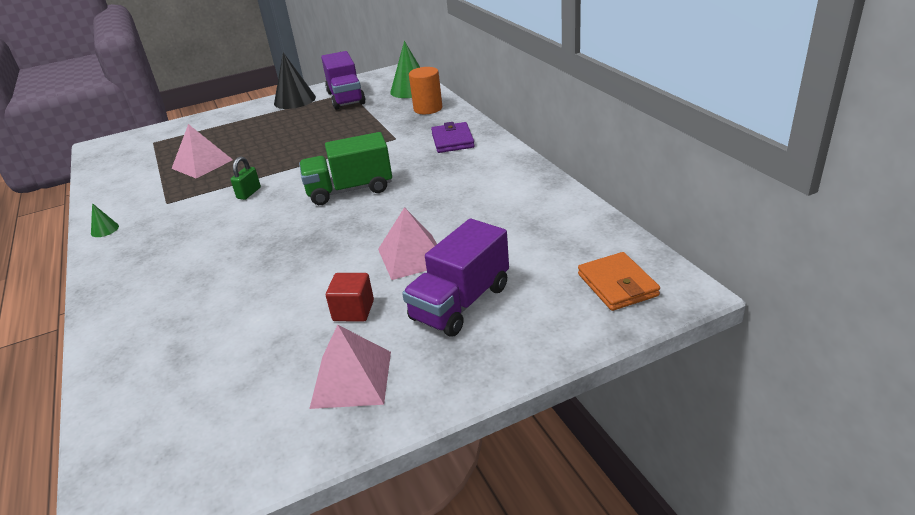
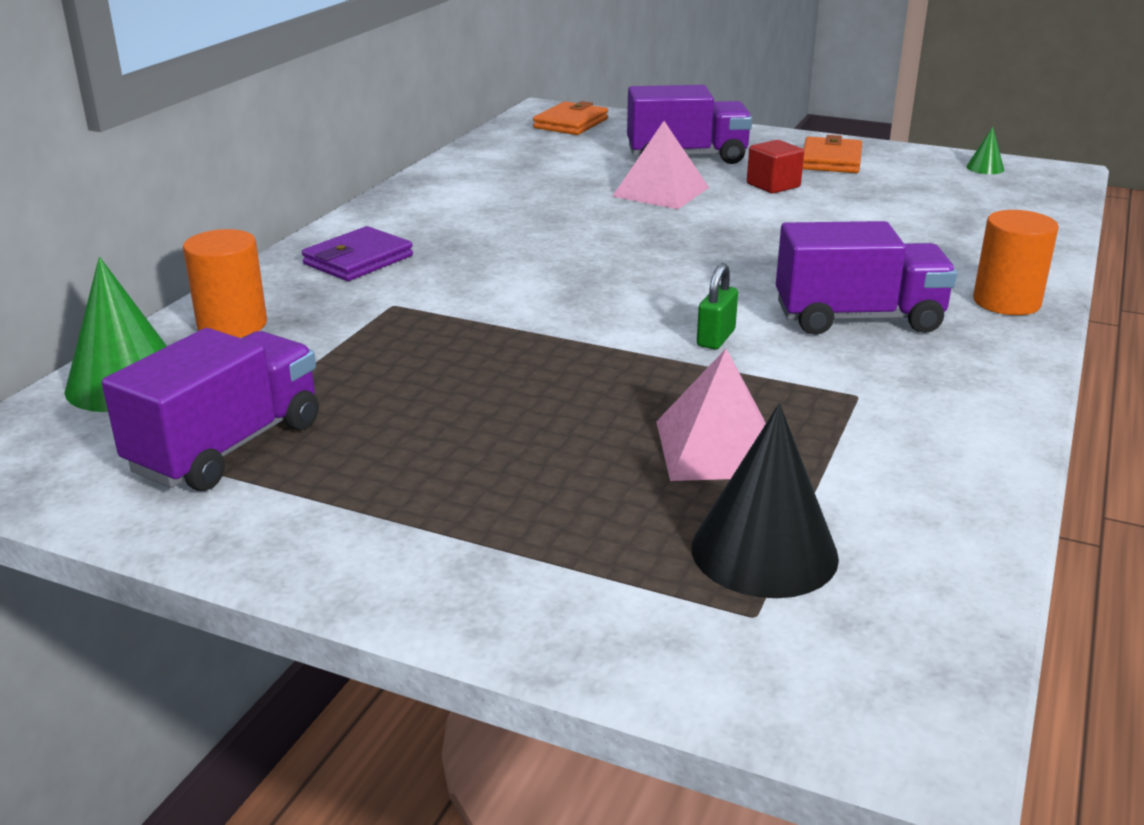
camera: 135 degrees left, 5 degrees down
(104, 229) = (995, 401): green cone -> green cone (985, 168)
(117, 290) = (1006, 302): none -> orange cylinder
(193, 235) = (858, 318): none -> purple truck
(249, 193) = (716, 338): green padlock -> green padlock turned 45 degrees counterclockwise
(295, 100) = (289, 526): black cone -> black cone (764, 552)
(350, 190) = (593, 270): green truck -> none
(351, 379) = (830, 160): pink pyramid -> orange wallet

